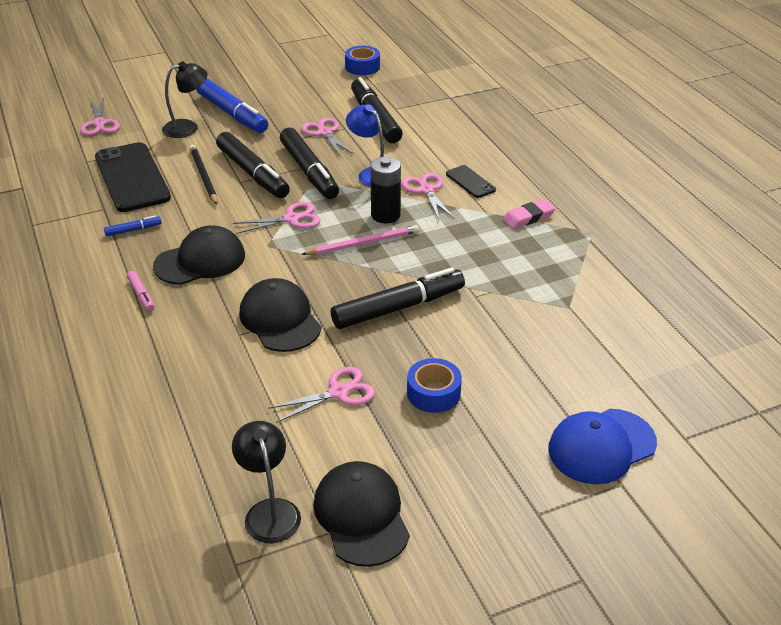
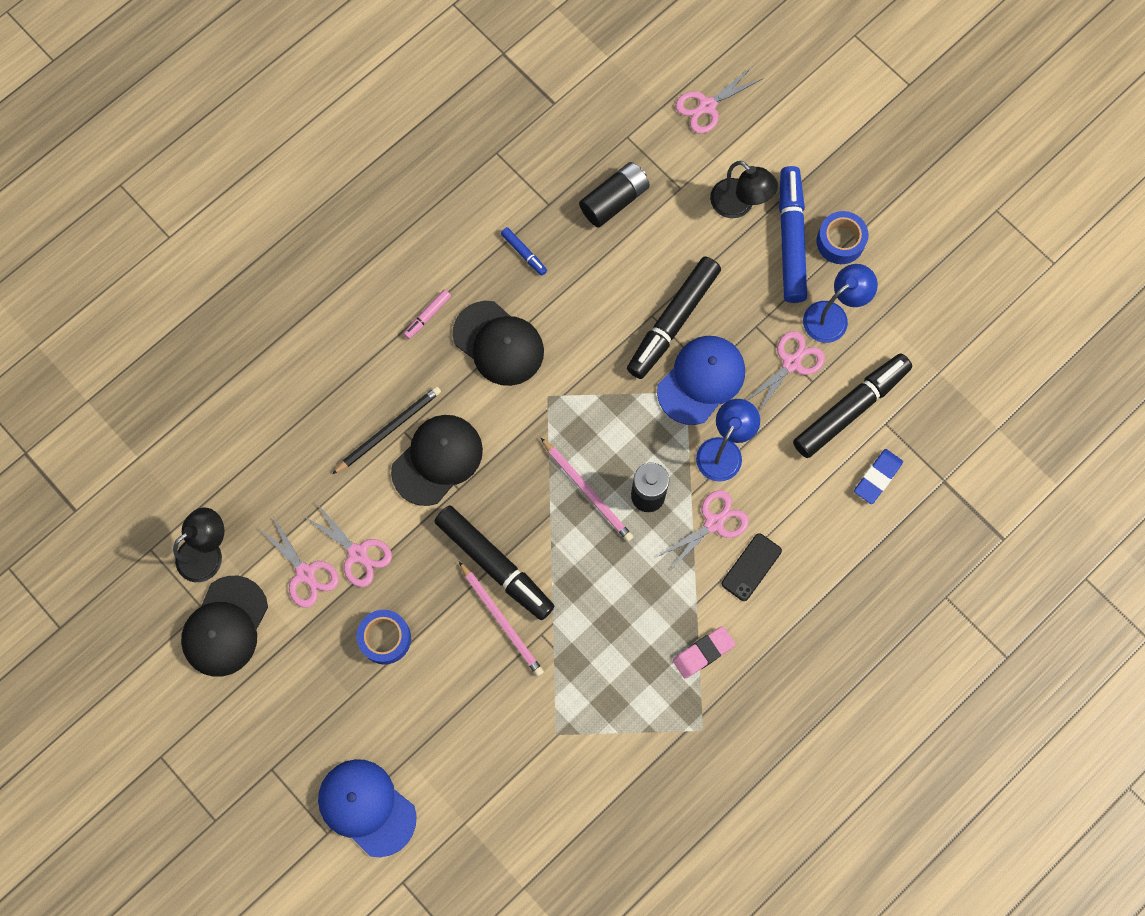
camera: 70 degrees right, 35 degrees up
(132, 178) = (614, 201): black phone -> black battery
(203, 176) = (647, 272): black pencil -> black pencil (389, 430)
(232, 114) = (790, 239): blue marker -> blue marker turned 150 degrees clockwise
(291, 219) = (603, 400): pink scissors -> pink scissors (305, 573)
(303, 110) = (833, 316): none -> blue lamp
(309, 171) = (701, 380): black marker -> blue cap
(361, 516) = (225, 626): black cap -> black cap turned 150 degrees clockwise
(362, 67) = (977, 343): blue tape -> blue tape (840, 241)
(432, 119) = (877, 477): none -> blue eraser
(452, 315) = (502, 620): none -> pink pencil
(528, 217) = (703, 653): pink eraser -> pink eraser turned 75 degrees counterclockwise

